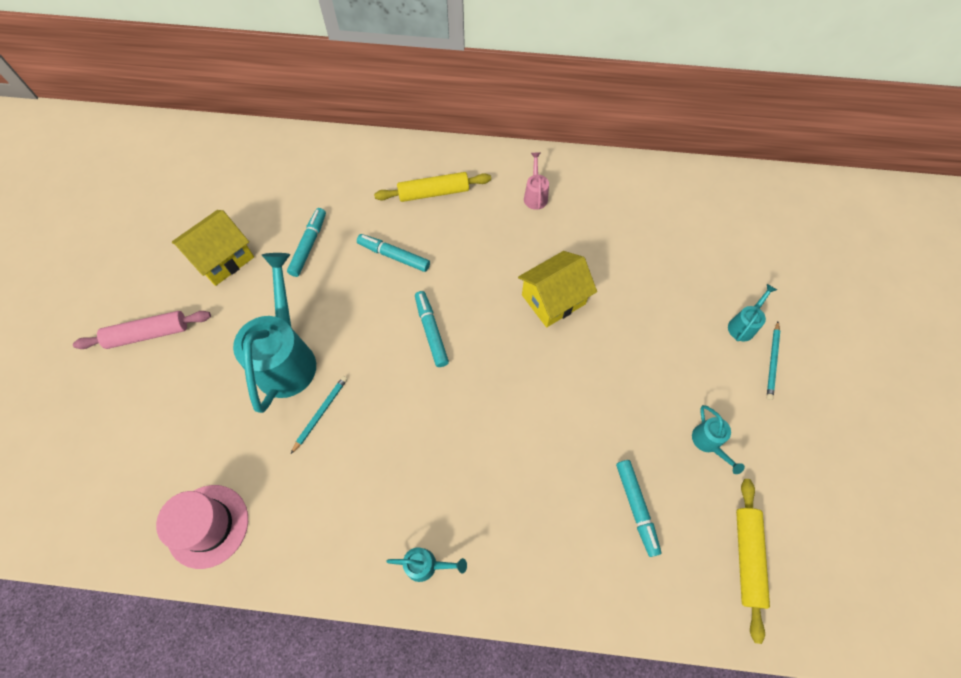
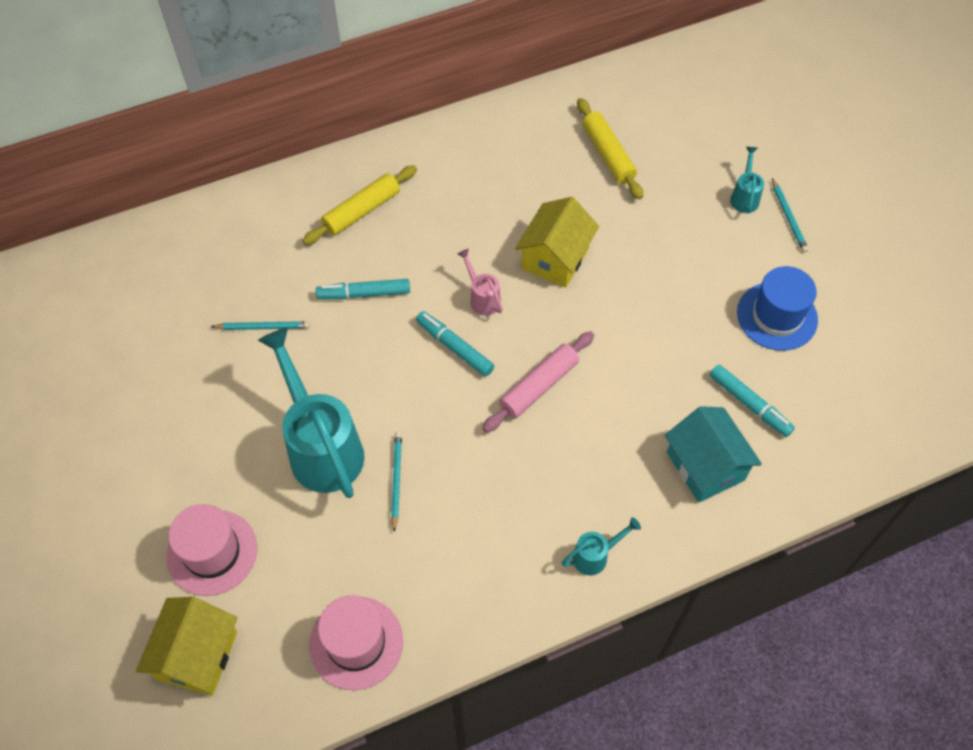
camera: 30 degrees left, 5 degrees down
(148, 334) = (147, 503): pink rolling pin -> pink rolling pin (539, 386)
(163, 395) = (212, 552): none -> pink hat
(223, 258) = (174, 386): yellow house -> yellow house (197, 655)
(309, 245) = (263, 327): turquoise marker -> turquoise pencil
(535, 195) = (470, 166): pink watering can -> pink watering can (482, 298)
(564, 541) = (705, 466): none -> turquoise house
(708, 443) = (777, 316): turquoise watering can -> blue hat
(747, 557) = (866, 394): yellow rolling pin -> yellow rolling pin (608, 154)

